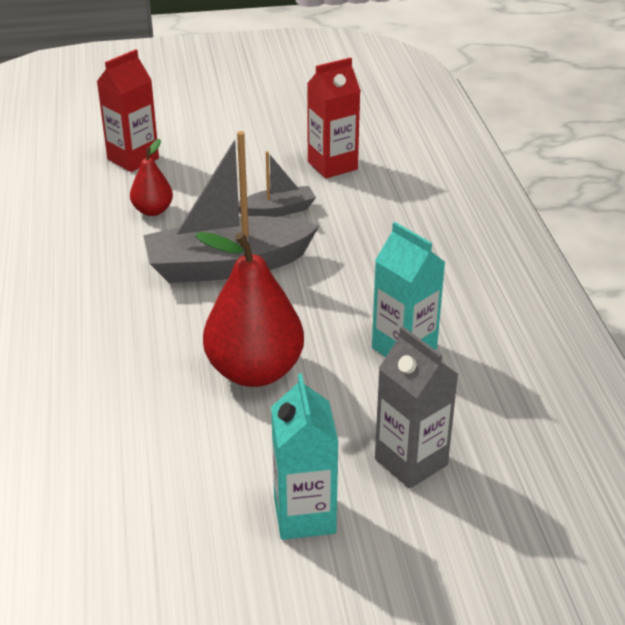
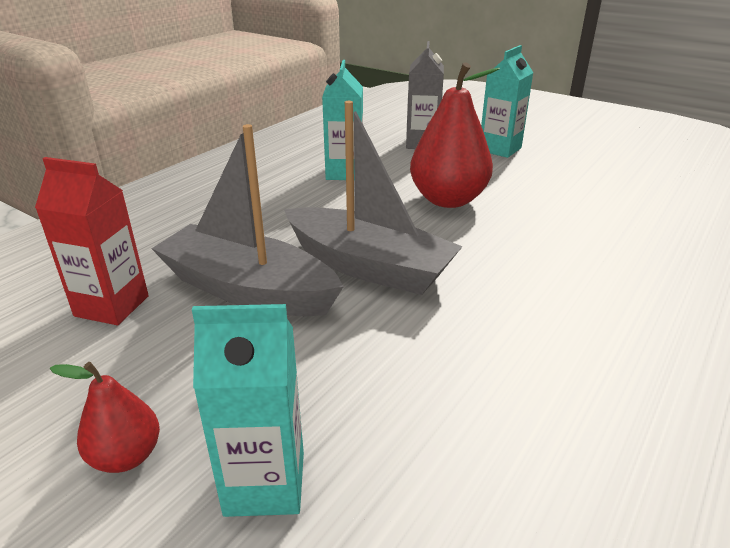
camera: 135 degrees left, 5 degrees down
(133, 159) = (265, 483): red carton -> turquoise carton
(153, 210) = (356, 364): red pear -> red pear (126, 456)
(277, 211) = (248, 290): grey boat -> grey boat, size x1.99

